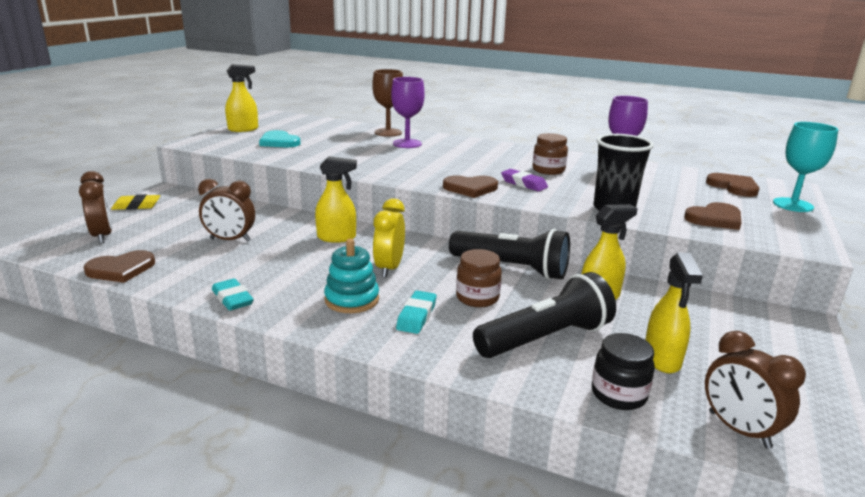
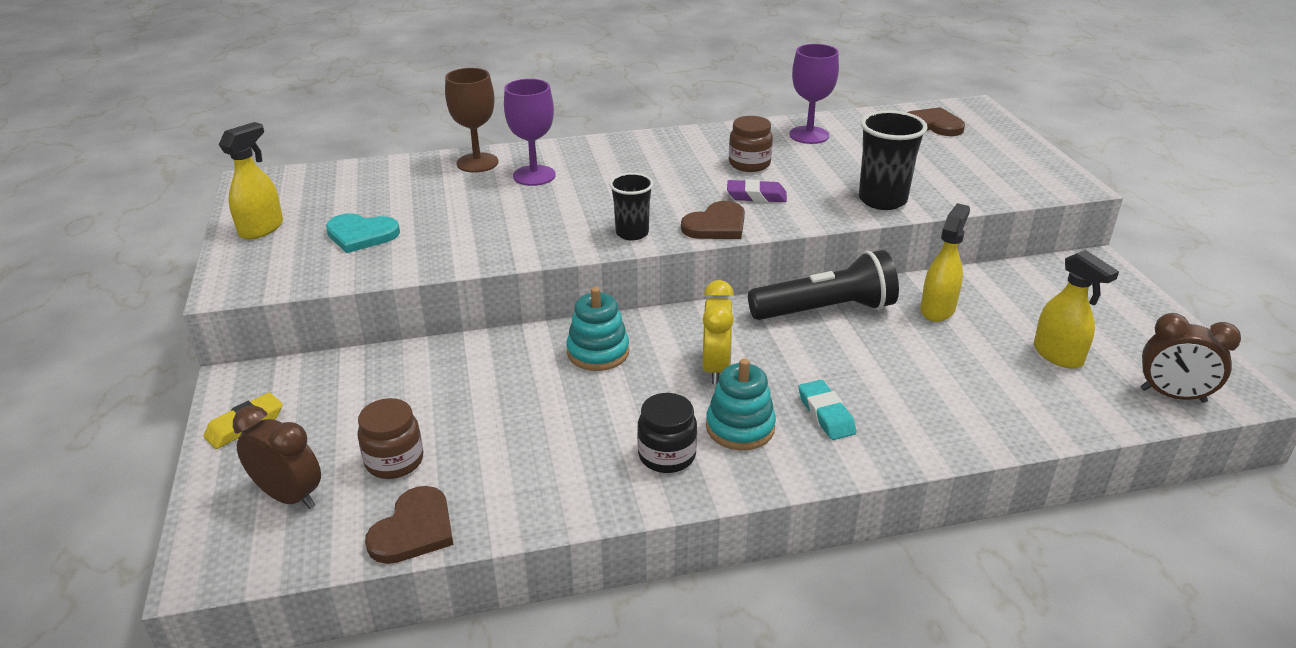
camera: 35 degrees left, 10 degrees up
(230, 240) = (477, 417): brown clock -> none
(232, 299) = (620, 494): turquoise eraser -> none
(337, 238) = (598, 352): yellow spray bottle -> turquoise stacking toy
(389, 268) = (716, 368): yellow clock -> yellow clock turned 150 degrees counterclockwise
(413, 177) = (632, 233): none -> black cup
(477, 298) = (846, 363): brown jar -> brown jar (394, 461)
(545, 338) = (957, 380): black flashlight -> none
(618, 394) = (1072, 408): black jar -> black jar (667, 455)
(715, 219) = (972, 178): brown heart -> none
(793, 205) = (1003, 133): turquoise goblet -> none

